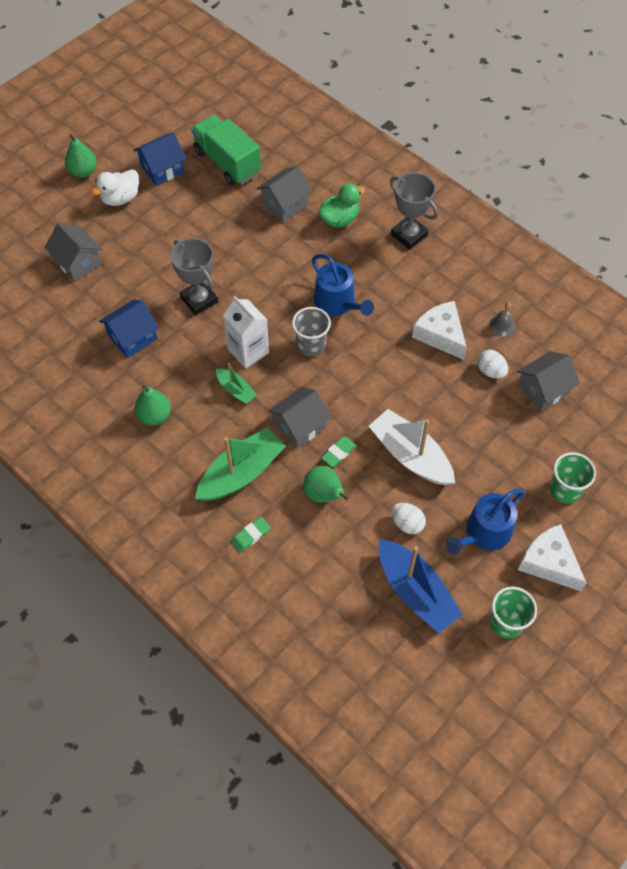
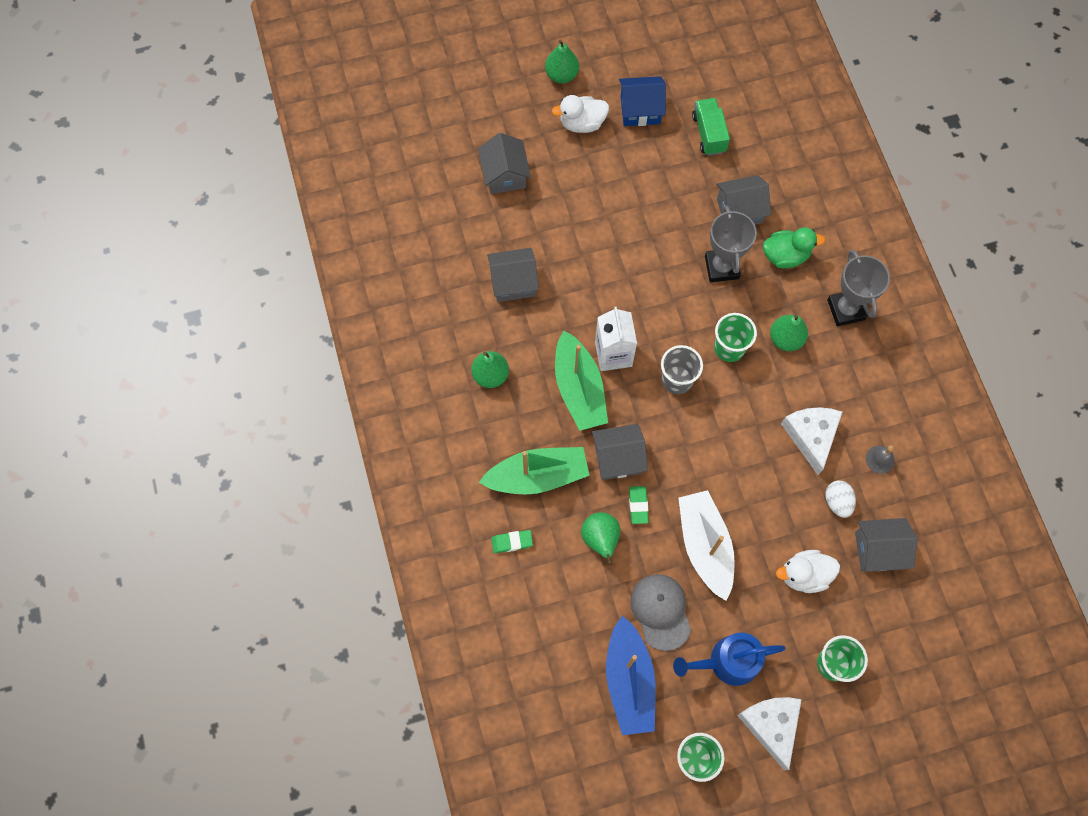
camera: 30 degrees right, 10 degrees up
(132, 337) = (513, 282): blue house -> grey house
(199, 300) = (597, 275): grey trophy -> grey trophy (721, 267)
(227, 162) = (708, 134): green truck -> green truck, size x0.65
(236, 390) = (579, 389): green boat -> green boat, size x1.91
(337, 303) = (729, 348): blue watering can -> green cup
(338, 453) = (638, 505): green eraser -> green eraser turned 75 degrees counterclockwise
(377, 276) = (785, 339): none -> green pear
(407, 523) = (661, 611): white egg -> grey cap
(500, 436) = (804, 575): none -> white duck

